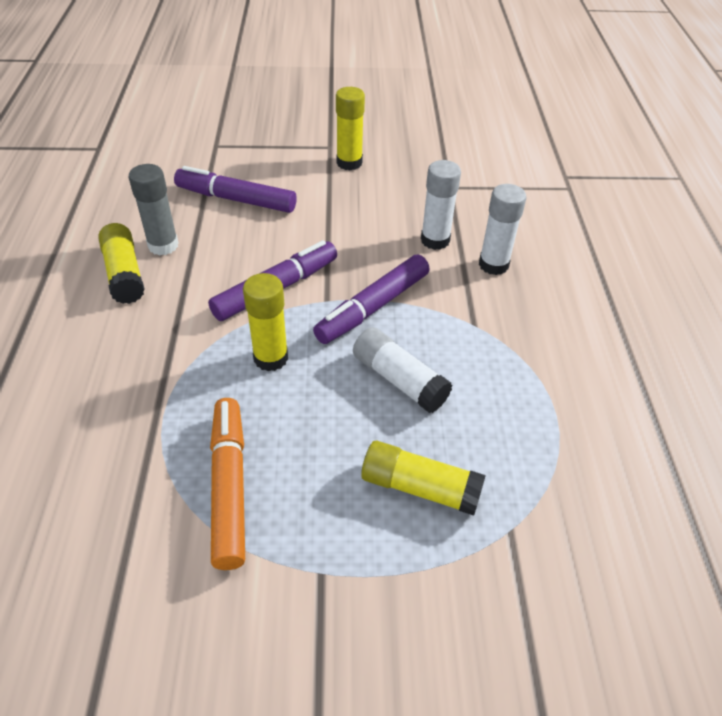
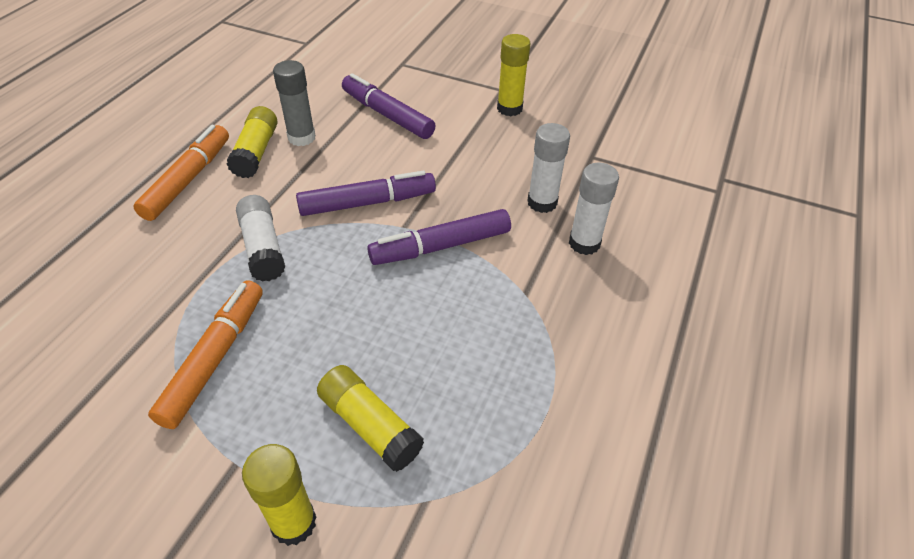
camera: 25 degrees right, 0 degrees up
(68, 323) = (188, 179): none -> orange marker
(271, 358) = (322, 261): yellow glue stick -> yellow glue stick (294, 523)
(399, 380) = (419, 320): white glue stick -> white glue stick (263, 248)

